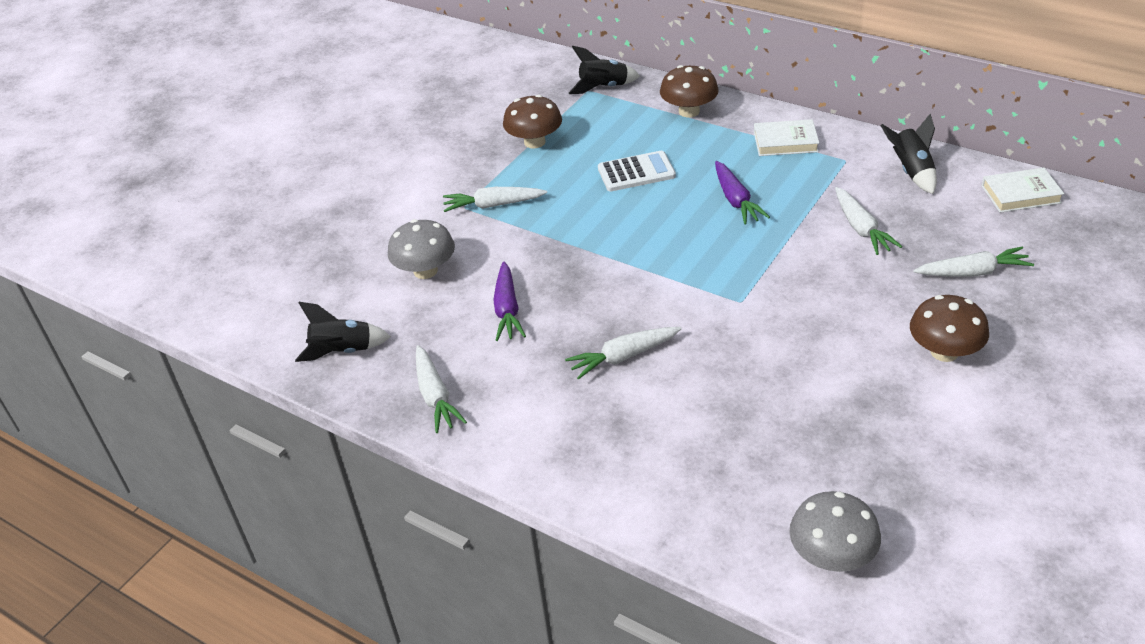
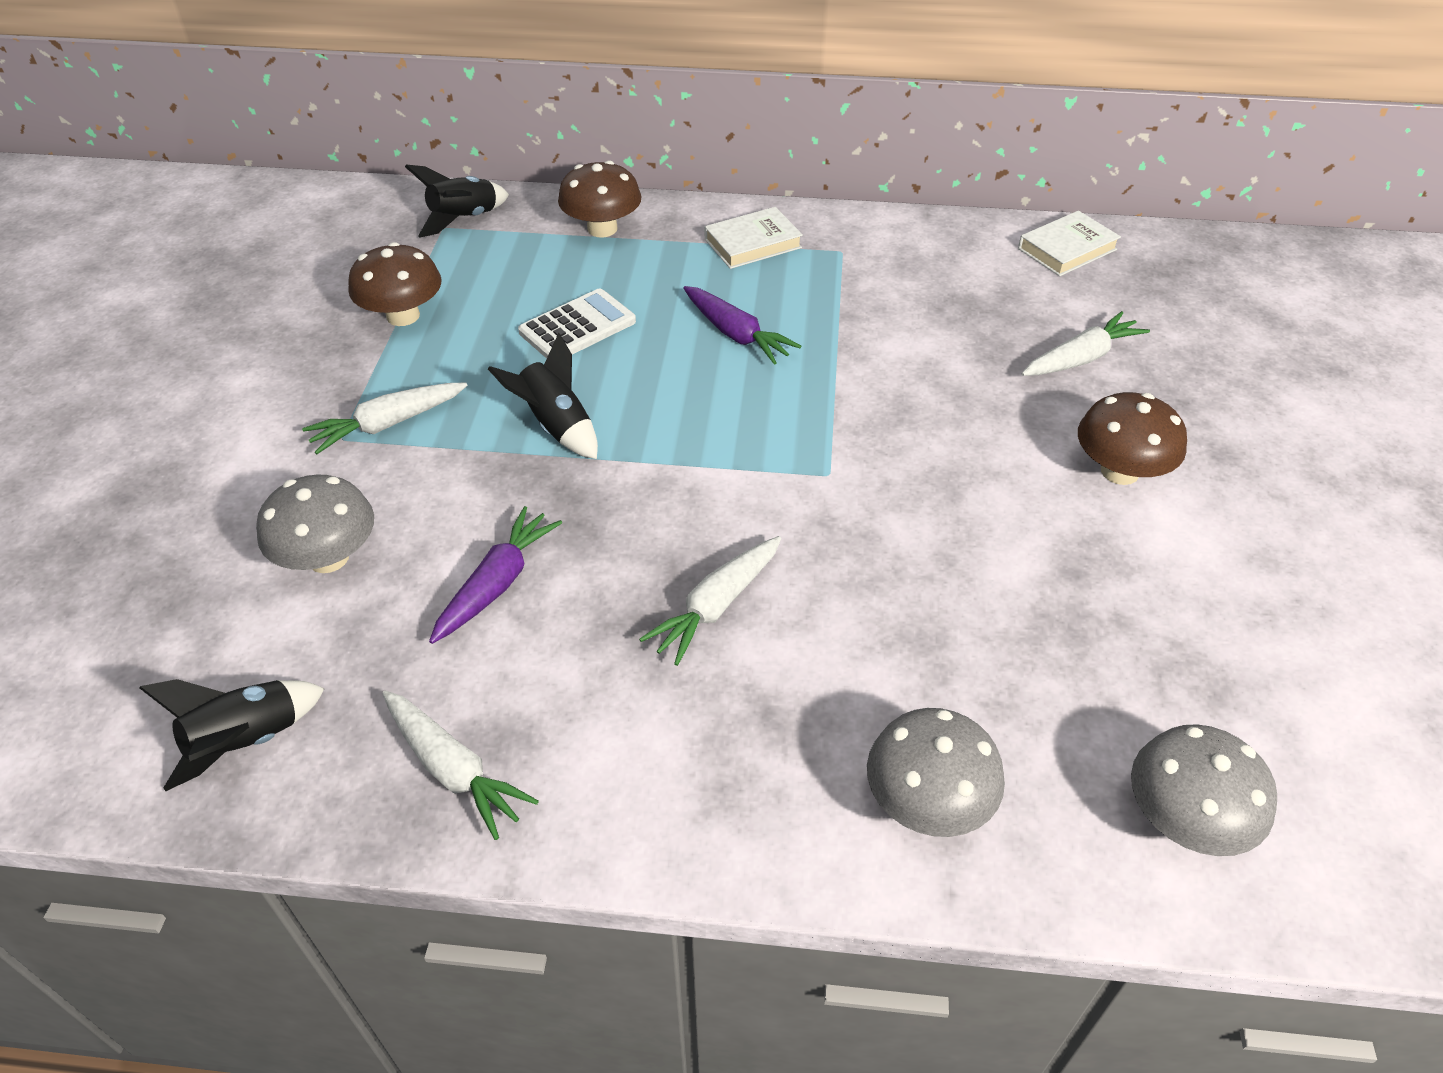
camera: 30 degrees left, 5 degrees up
(507, 309) = (497, 583): purple carrot -> purple carrot turned 120 degrees counterclockwise
(680, 495) = (927, 802): none -> grey mushroom
(861, 228) = (916, 334): white carrot -> none
(911, 171) = (928, 248): black rocket -> black rocket (556, 426)

